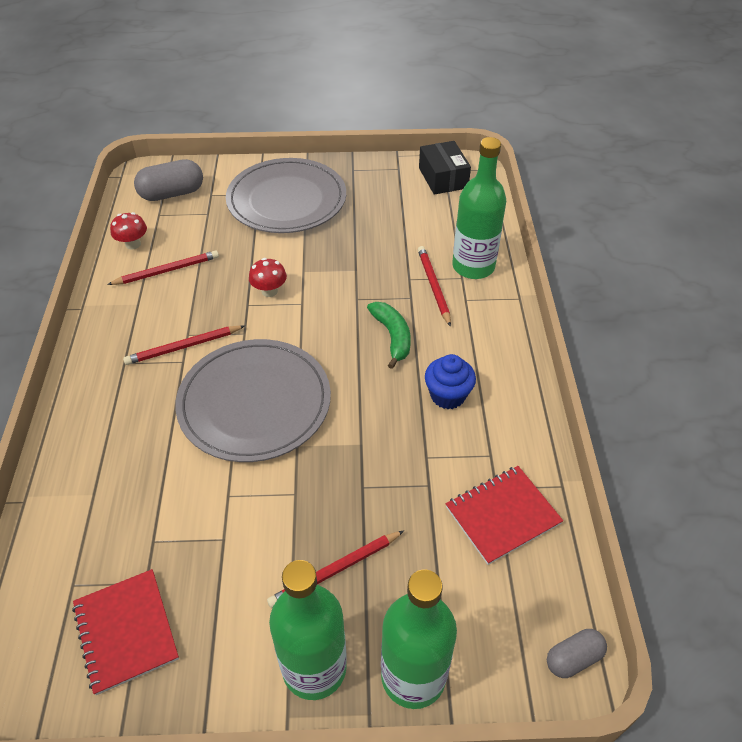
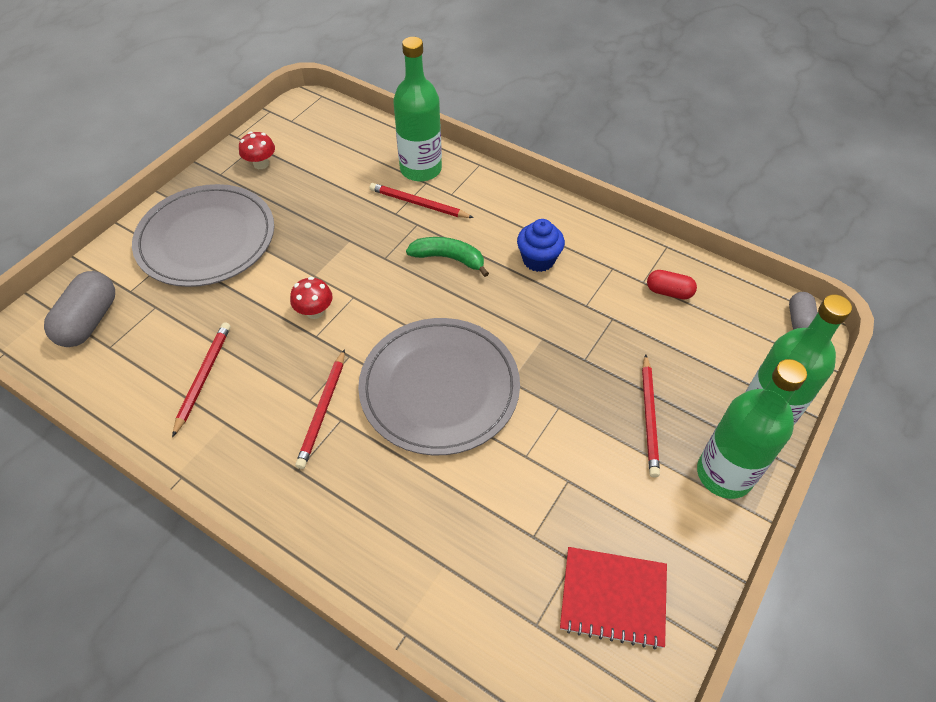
camera: 55 degrees left, 5 degrees up
(133, 244) = (131, 389): red mushroom -> red mushroom (261, 164)
(443, 178) = (299, 127): black box -> none
(502, 515) = (669, 292): red notebook -> red capsule

